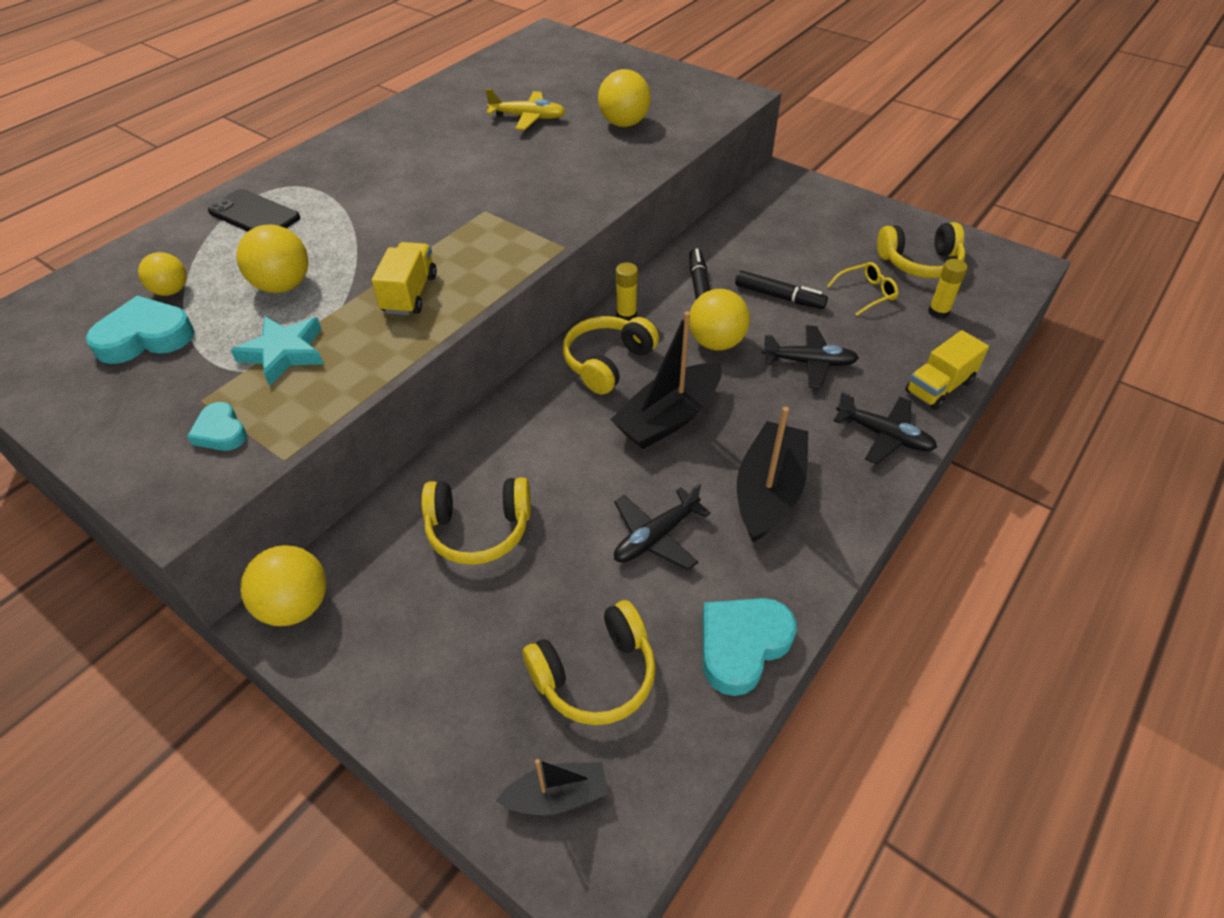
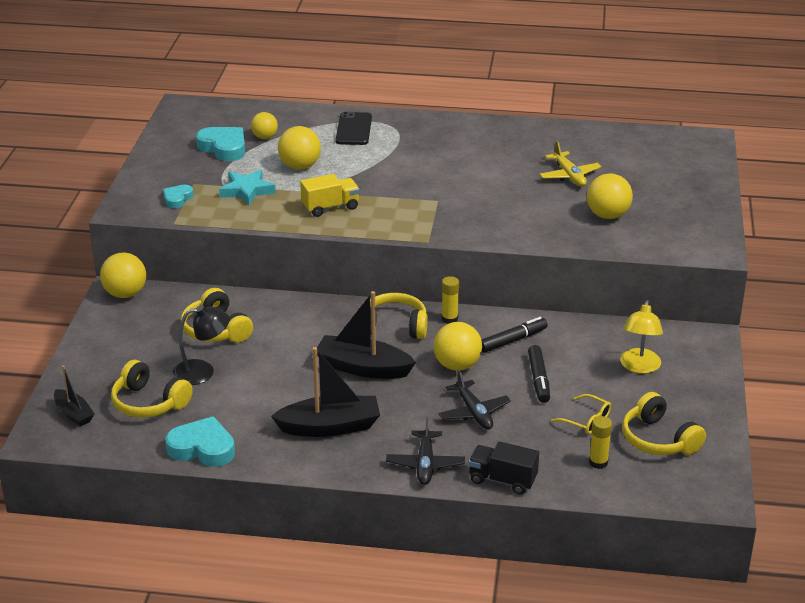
camera: 60 degrees right, 15 degrees down
(565, 580) = (202, 372): none -> black lamp
(655, 537) = (258, 393): black plane -> none
(799, 230) = (639, 367): none -> yellow lamp
(939, 387) = (502, 480): yellow truck -> black truck

